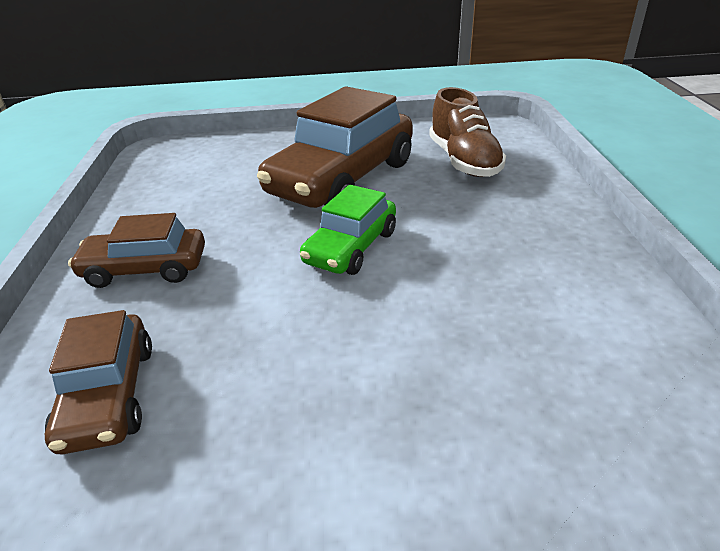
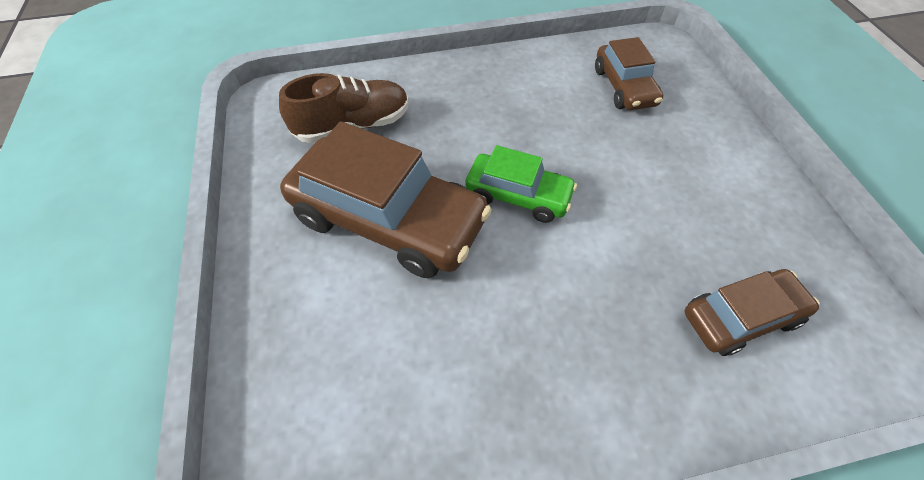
camera: 100 degrees left, 20 degrees up
(145, 269) = (591, 363): brown car -> brown car (624, 87)

